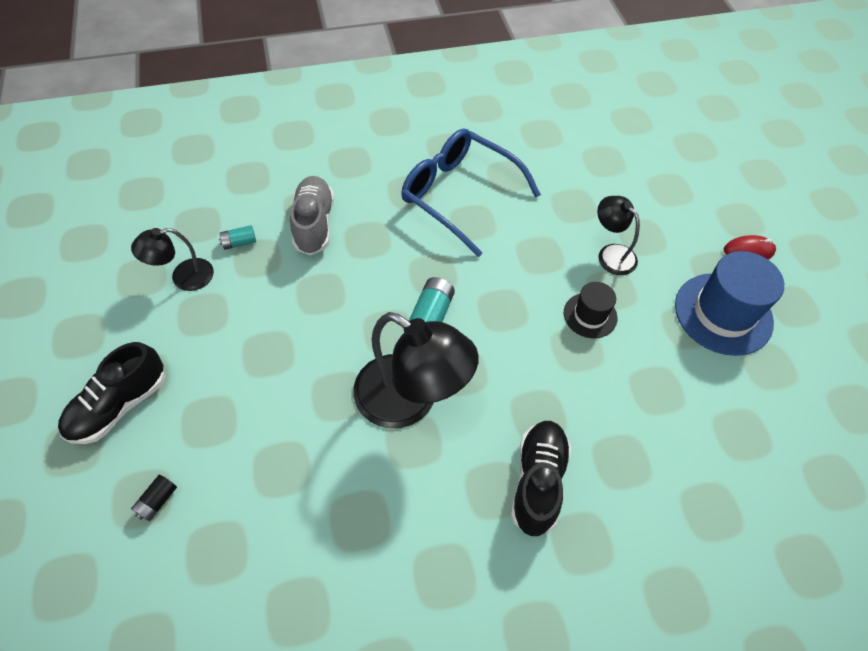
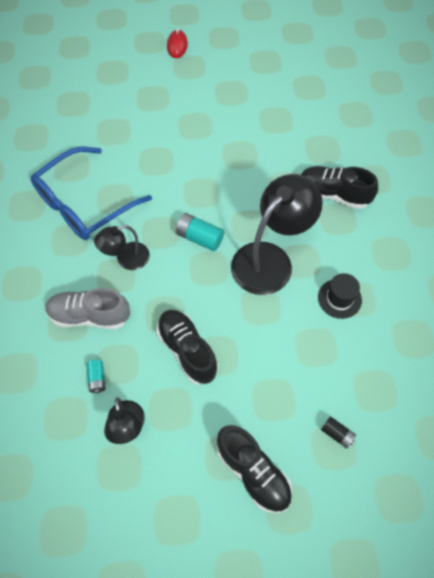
camera: 80 degrees left, 5 degrees up
(273, 321) = (187, 350): none -> black shoe
(590, 315) = (214, 142): black hat -> black hat (339, 298)
(611, 254) = (164, 119): black lamp -> black lamp (126, 259)
(723, 313) = (224, 72): blue hat -> none

